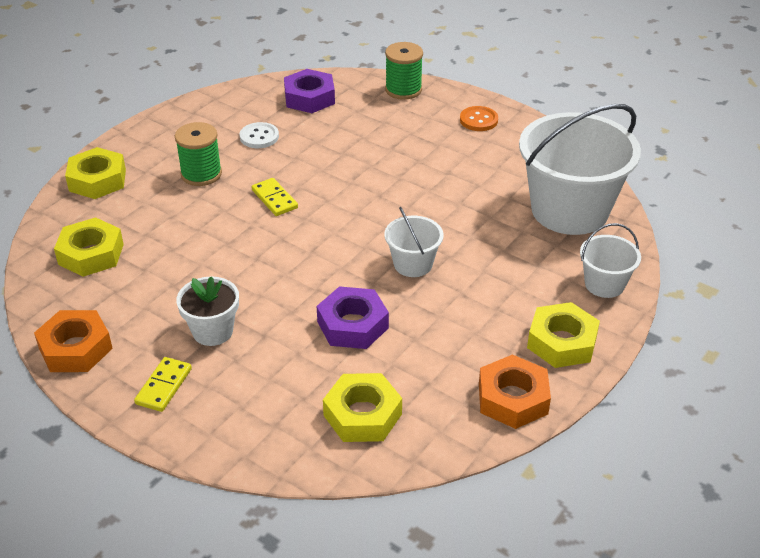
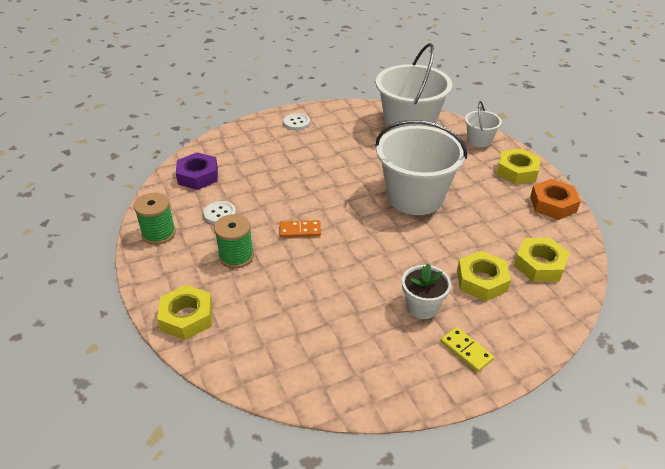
camera: 60 degrees left, 0 degrees up
(75, 348) = (394, 391): orange nut -> none
(91, 254) = (283, 349): yellow nut -> yellow nut (481, 281)
(274, 199) = (300, 230): yellow domino -> orange domino
(352, 325) = (456, 240): purple nut -> none
(403, 90) = (234, 137): green spool -> green spool (159, 233)
(413, 264) = (415, 197): white bucket -> white bucket, size x2.11
(478, 120) = (296, 123): orange button -> white button

